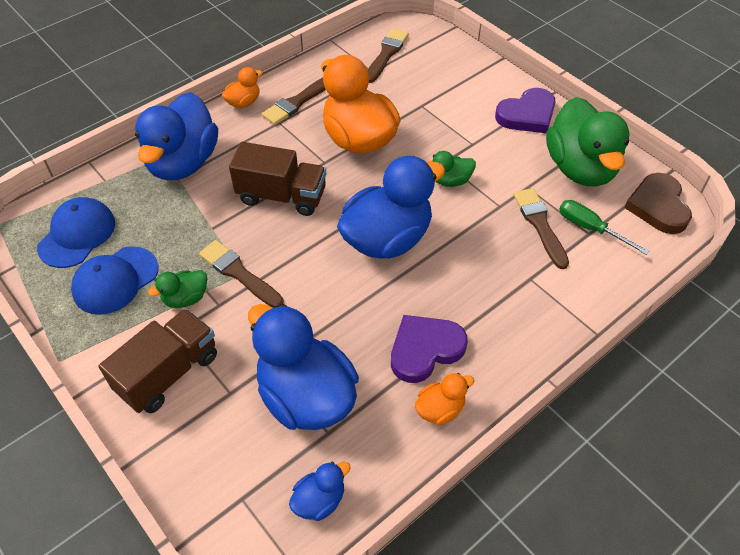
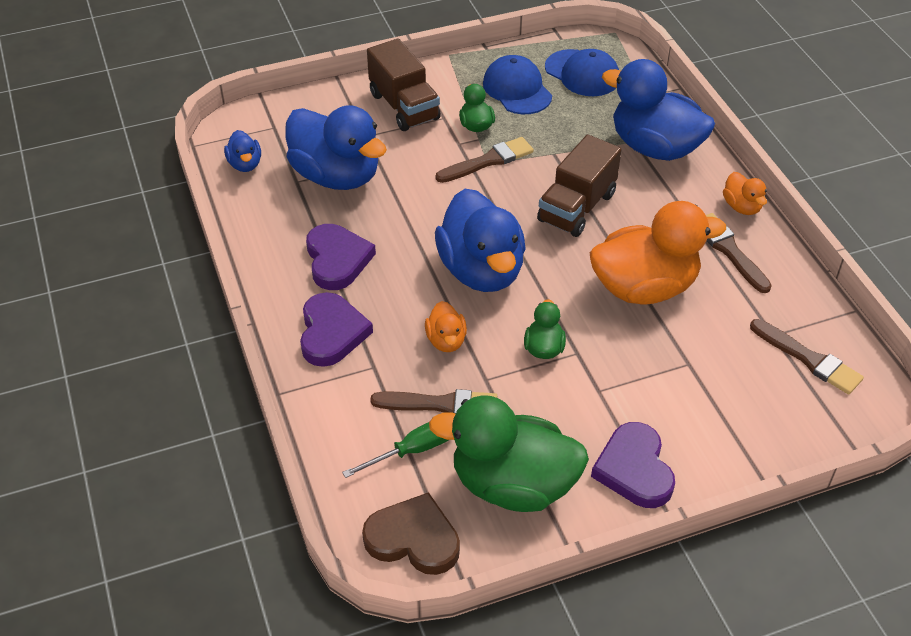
camera: 110 degrees right, 5 degrees down
(306, 396) = (336, 176): blue duck -> blue duck turned 60 degrees clockwise
(440, 409) = (273, 251): orange duck -> orange duck (446, 340)
(513, 320) = (332, 333): none -> purple heart

